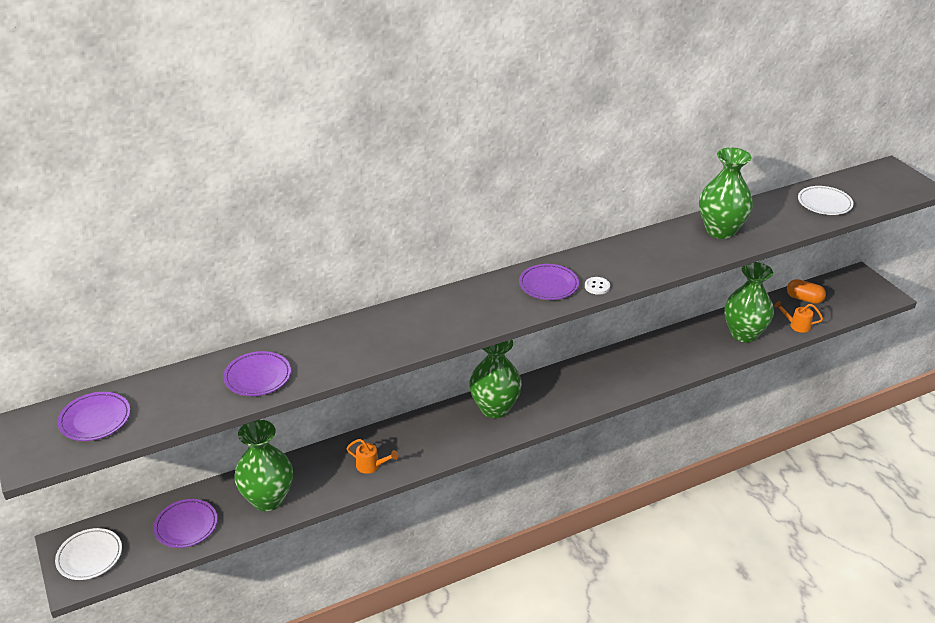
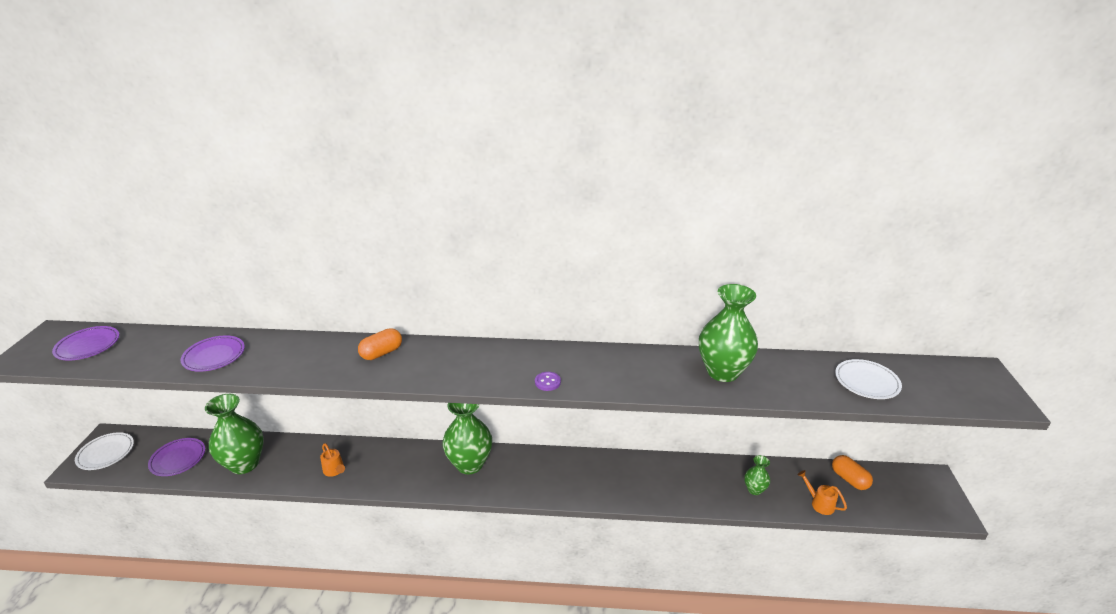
camera: 30 degrees right, 5 degrees down
(423, 315) = (381, 353): none -> orange capsule
(548, 285) = (507, 365): purple plate -> none
(597, 286) = (547, 382): white button -> purple button
(744, 334) = (754, 489): green vase -> green vase, size x0.49

